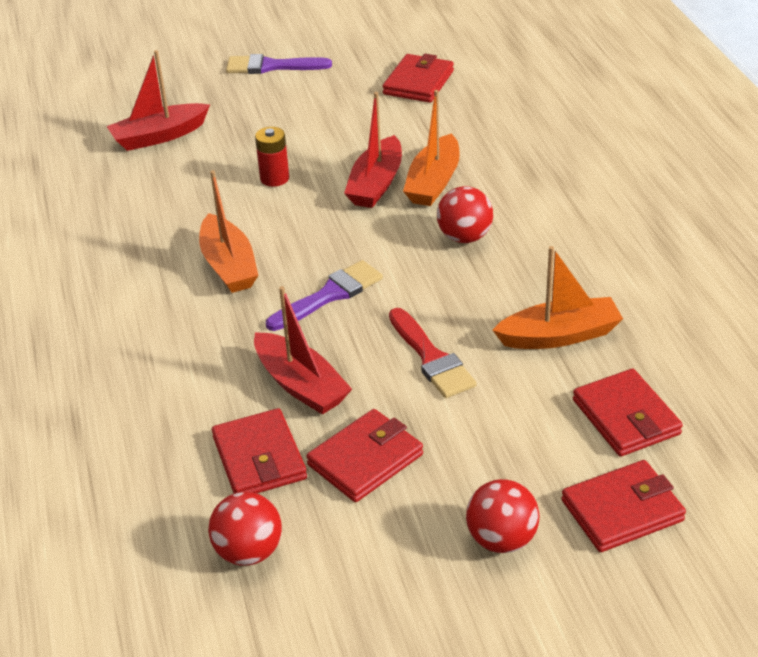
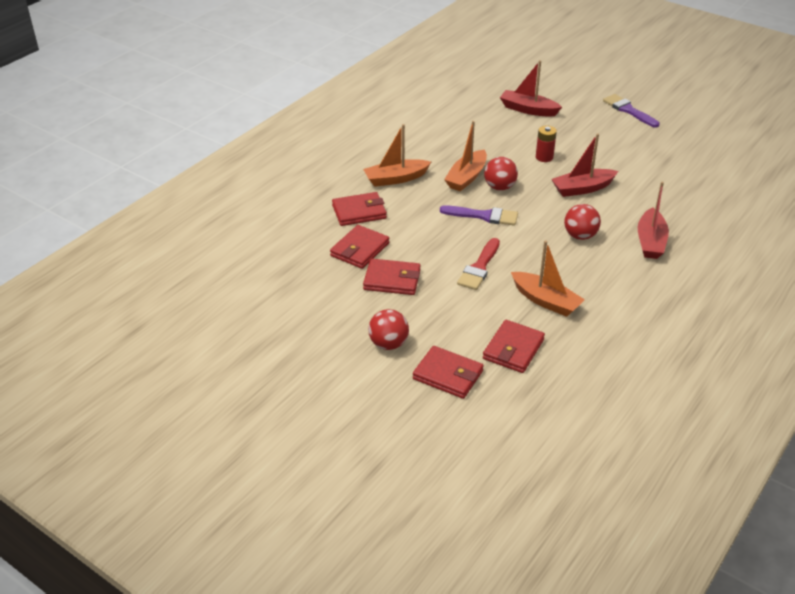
camera: 50 degrees right, 0 degrees up
(249, 552) = (306, 274): red ball -> red ball (499, 187)
(301, 385) = (416, 238): red boat -> red boat (650, 241)
(418, 83) = (685, 160): red wallet -> red wallet (359, 212)
(433, 182) = (609, 205): orange boat -> orange boat (396, 179)

